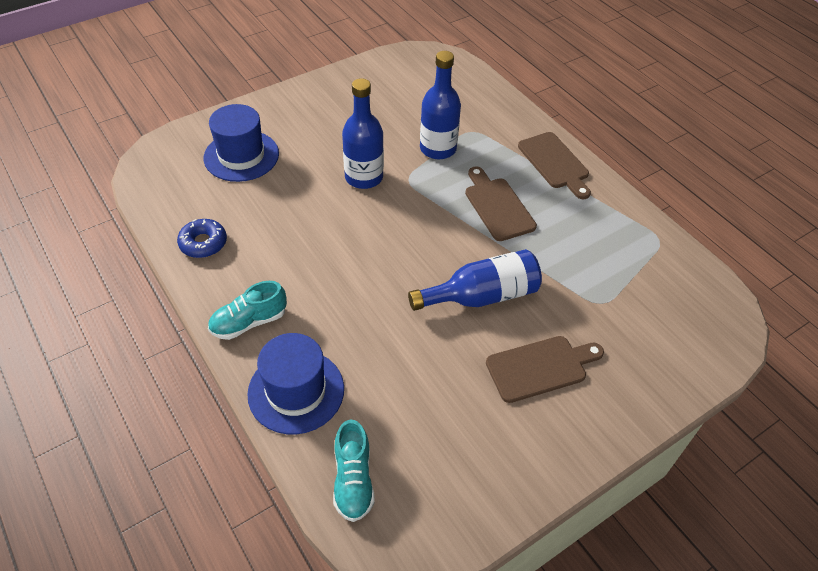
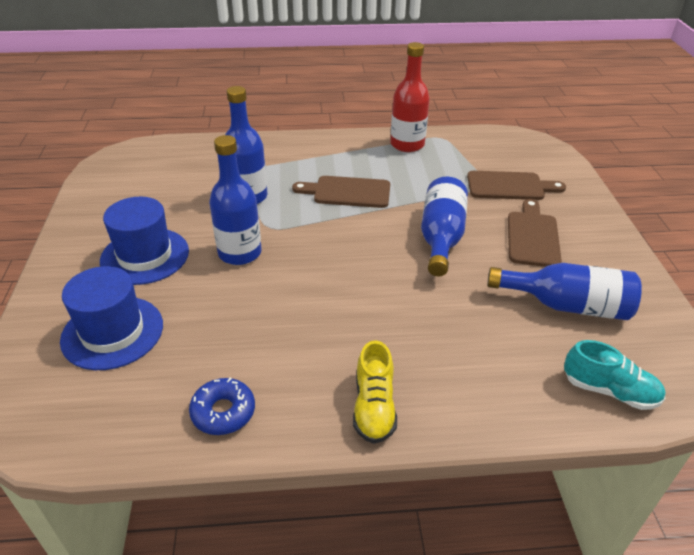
camera: 60 degrees left, 10 degrees down
(249, 322) = (374, 407): turquoise shoe -> yellow shoe
(296, 391) = (487, 398): blue hat -> blue hat (145, 256)
(449, 422) = (567, 305): none -> blue bottle
(555, 163) = (325, 148): brown cutting board -> brown cutting board (509, 186)
(618, 218) = (407, 144): none -> red bottle

